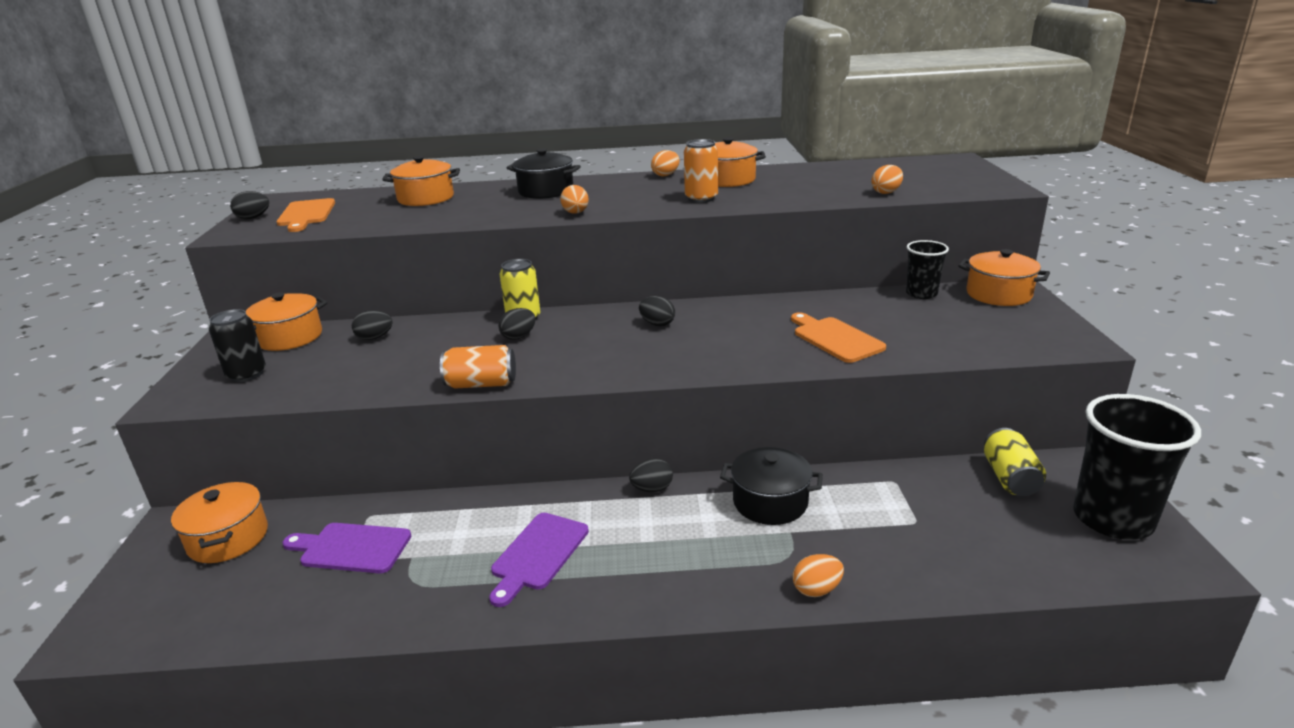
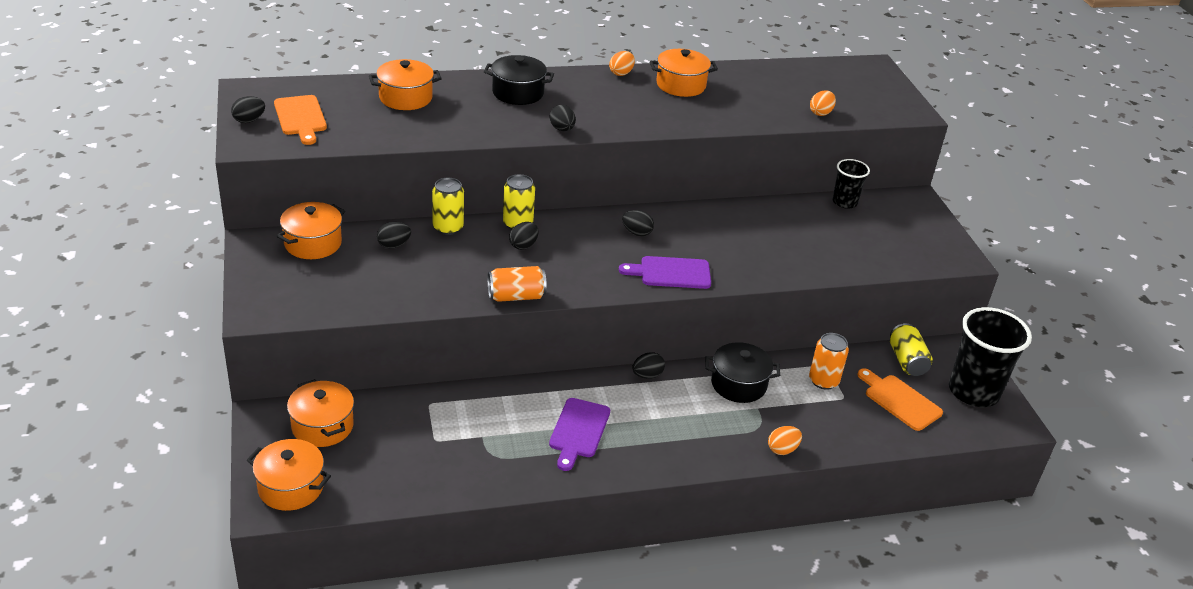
camera: 15 degrees left, 10 degrees up
(247, 374) = (303, 286): black can -> none
(351, 548) = (430, 430): purple cutting board -> purple cutting board (671, 273)
(444, 322) = (448, 228): none -> yellow can
(575, 213) = (562, 129): orange egg -> black egg
(701, 198) = (666, 113): orange can -> orange can (823, 381)
(835, 338) = (783, 251): orange cutting board -> orange cutting board (900, 400)
(998, 294) = (904, 204): orange pot -> orange pot (291, 487)

